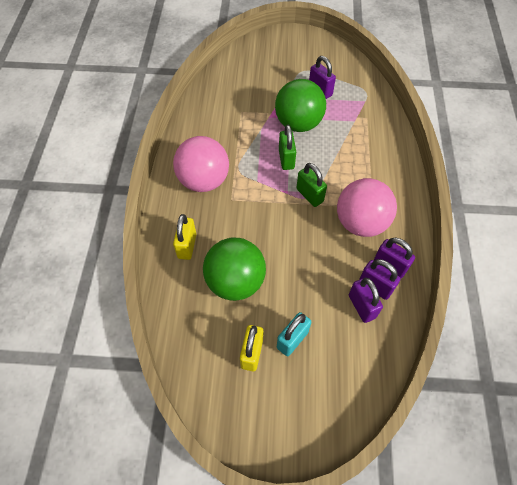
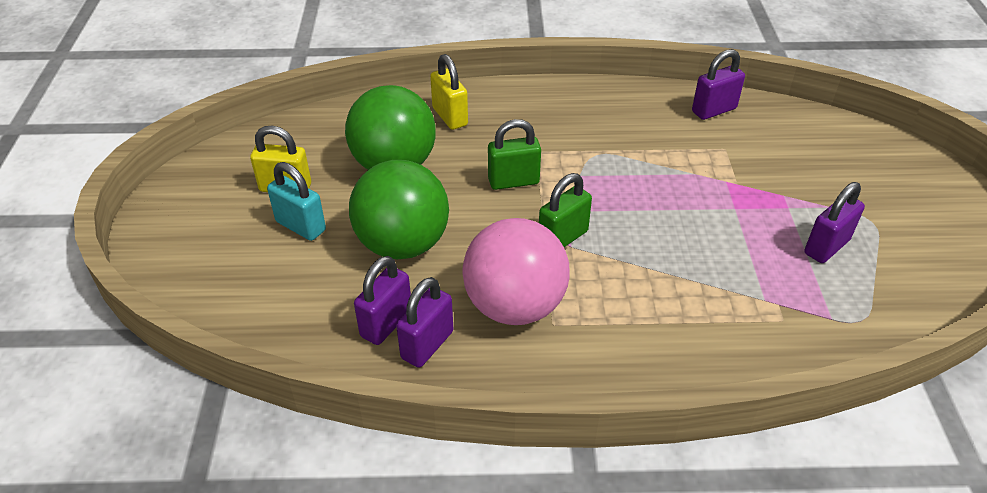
camera: 85 degrees right, 15 degrees down
(187, 246) = (450, 117): yellow padlock -> yellow padlock turned 60 degrees clockwise
(204, 181) = (566, 121): pink ball -> none
(286, 159) = (635, 206): green padlock -> green padlock (513, 181)
(298, 124) = (724, 219): green ball -> green ball (403, 244)
(361, 306) = (350, 305): purple padlock -> purple padlock (714, 110)

